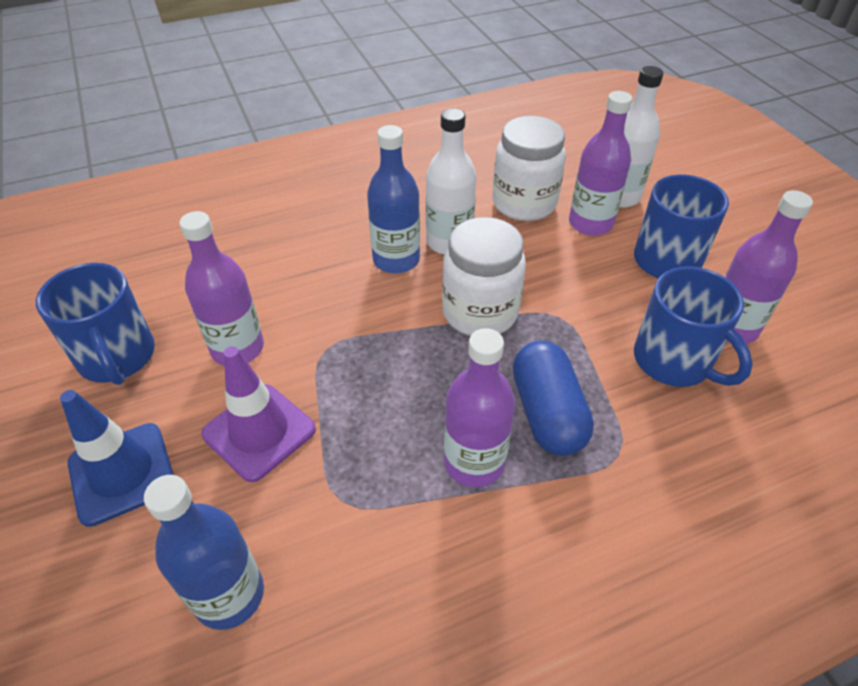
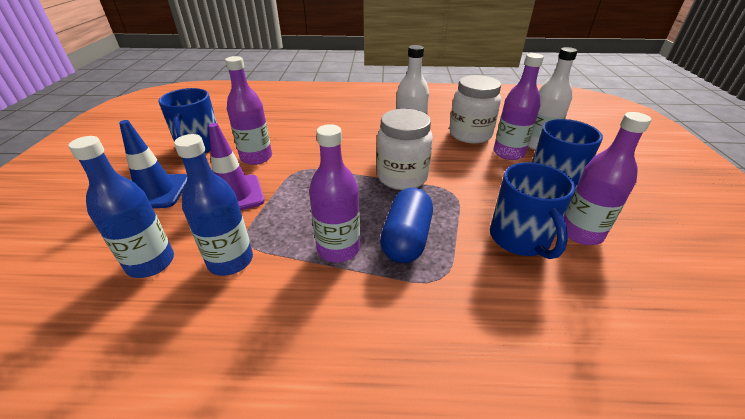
camera: 25 degrees right, 10 degrees down
(396, 260) = (372, 142): blue bottle -> blue bottle (230, 261)

